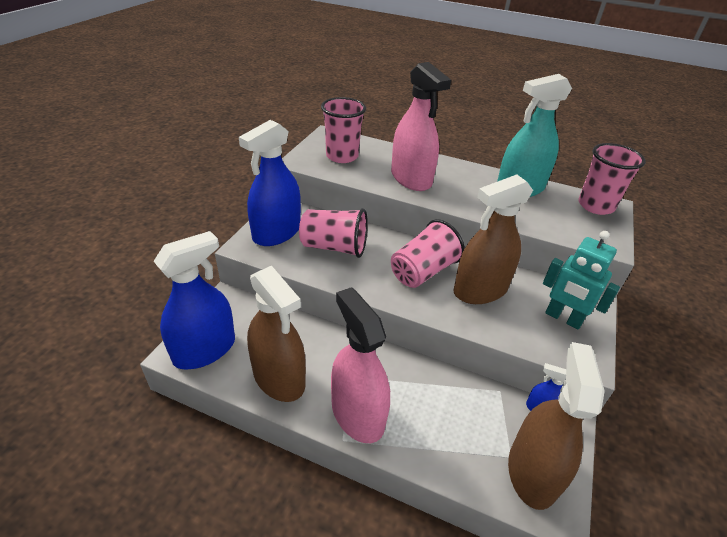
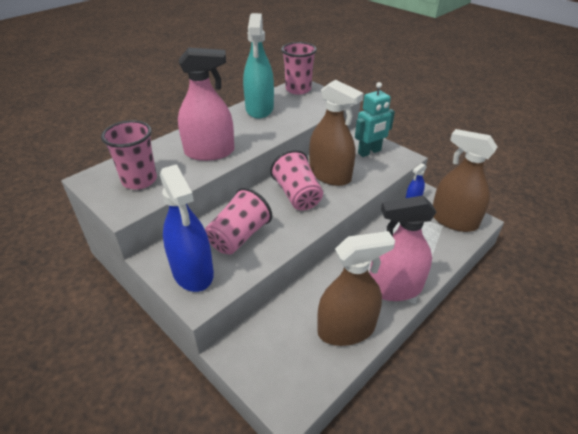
camera: 65 degrees left, 0 degrees up
(204, 350) = (293, 382): blue spray bottle -> none
(480, 290) = (330, 175): brown spray bottle -> brown spray bottle turned 45 degrees counterclockwise

